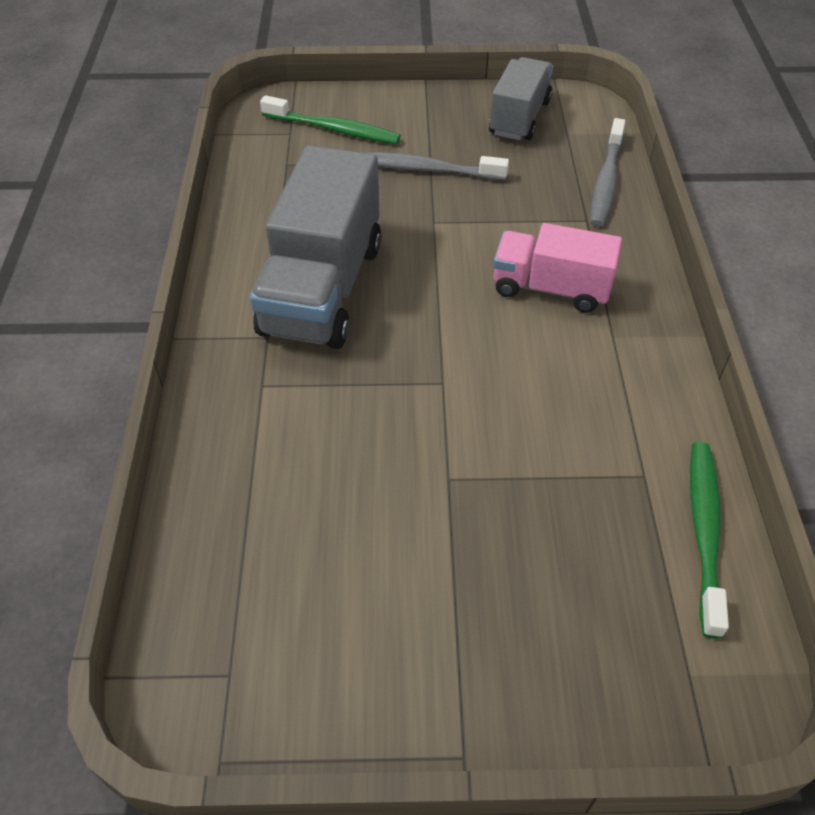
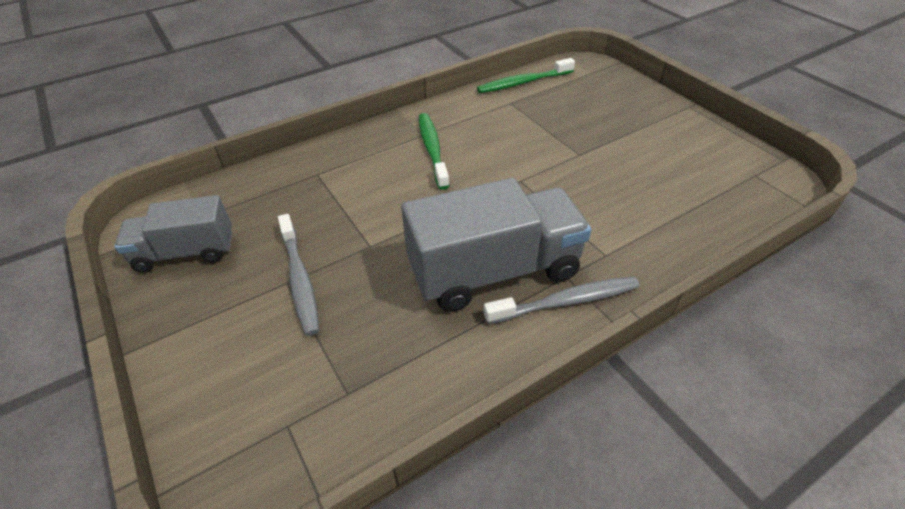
camera: 120 degrees left, 5 degrees down
(333, 129) = (262, 385): green toothbrush -> green toothbrush (432, 149)
(550, 288) = (401, 167): pink truck -> none
(606, 181) = (263, 178): grey toothbrush -> grey toothbrush (565, 301)

